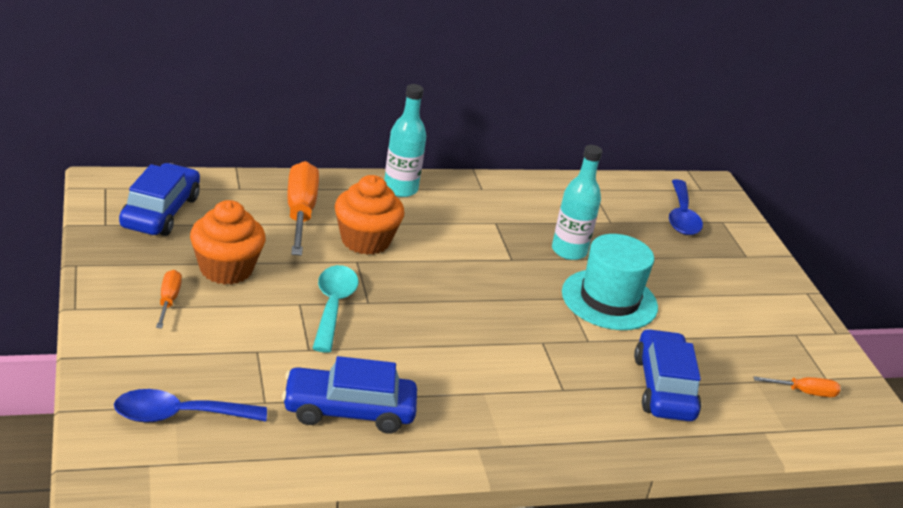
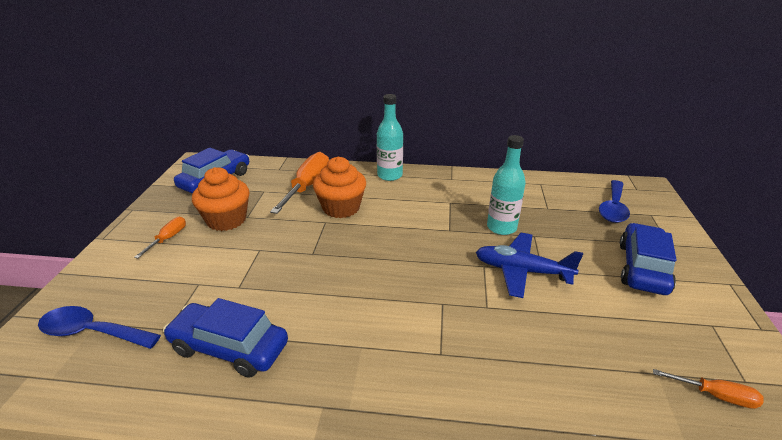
camera: 25 degrees right, 0 degrees up
(333, 306) = (283, 254): turquoise spoon -> none
(609, 300) = (522, 271): turquoise hat -> blue plane
(664, 388) = (548, 367): blue car -> blue car (643, 268)

